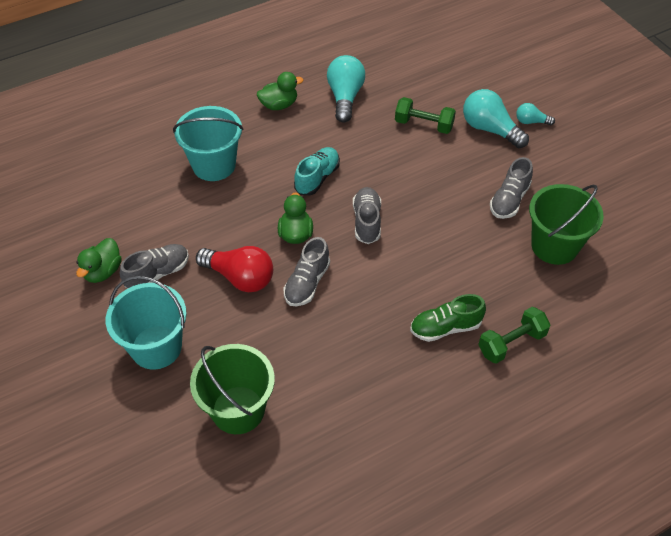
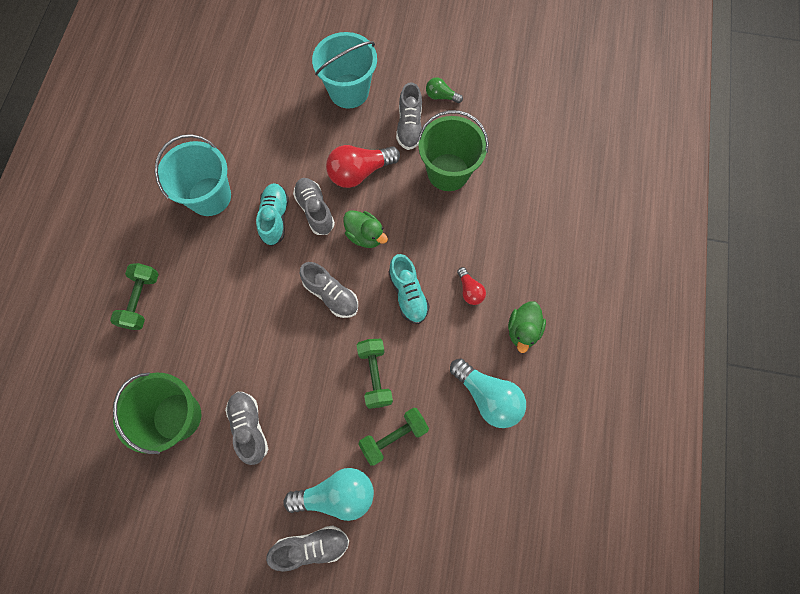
camera: 130 degrees right, 20 degrees up
(103, 271) = (441, 96): green duck -> green light bulb
(214, 165) = (488, 228): turquoise bucket -> turquoise bucket (209, 196)
(238, 410) = (261, 106): green bucket -> green bucket (448, 172)
(278, 147) = (469, 290): none -> red light bulb
(343, 306) = (275, 218): none -> turquoise shoe
(396, 158) = (375, 375): none -> green dumbbell
(445, 327) = (195, 268): green shoe -> none
(531, 122) = (311, 546): turquoise light bulb -> grey shoe

